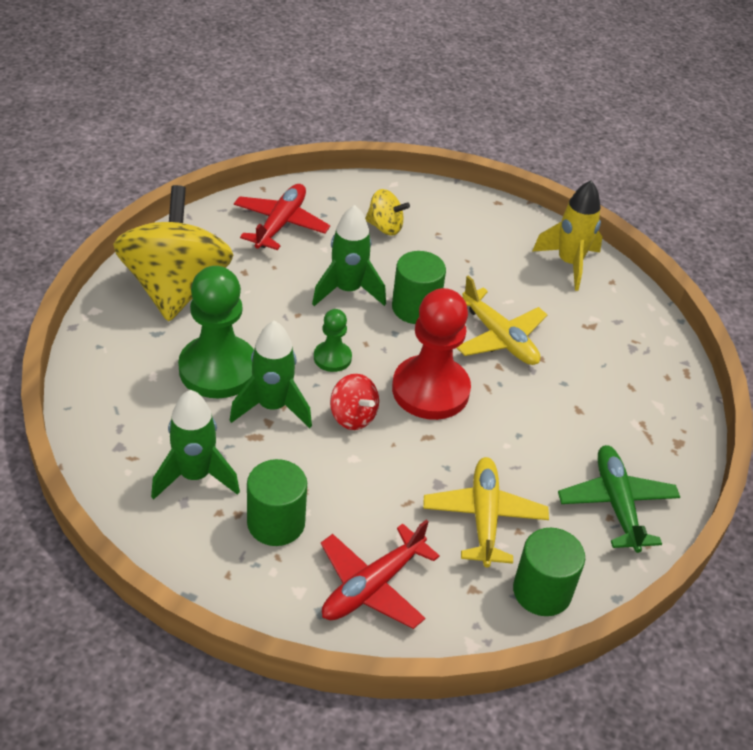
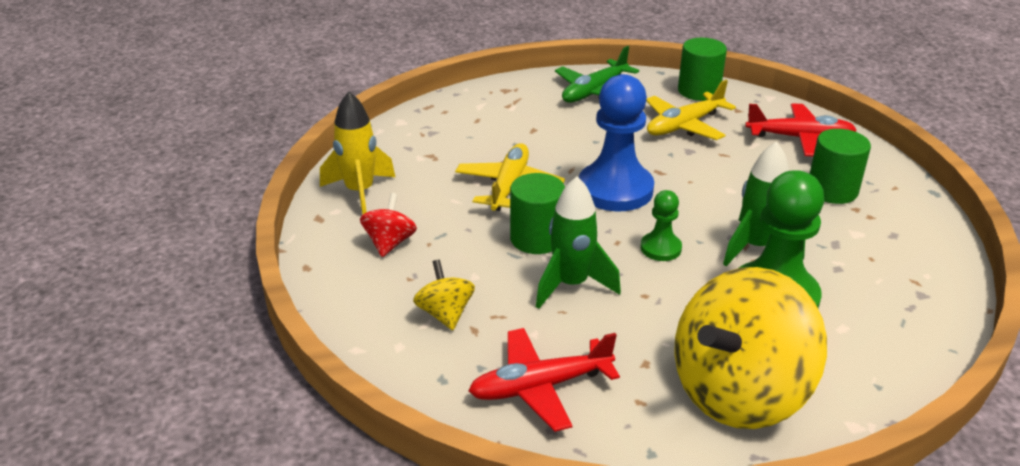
camera: 125 degrees left, 10 degrees down
(195, 476) = (870, 243): green rocket -> none
(353, 416) = (698, 208): red spinning top -> red spinning top (389, 243)
(430, 390) = (615, 190): red pawn -> blue pawn

